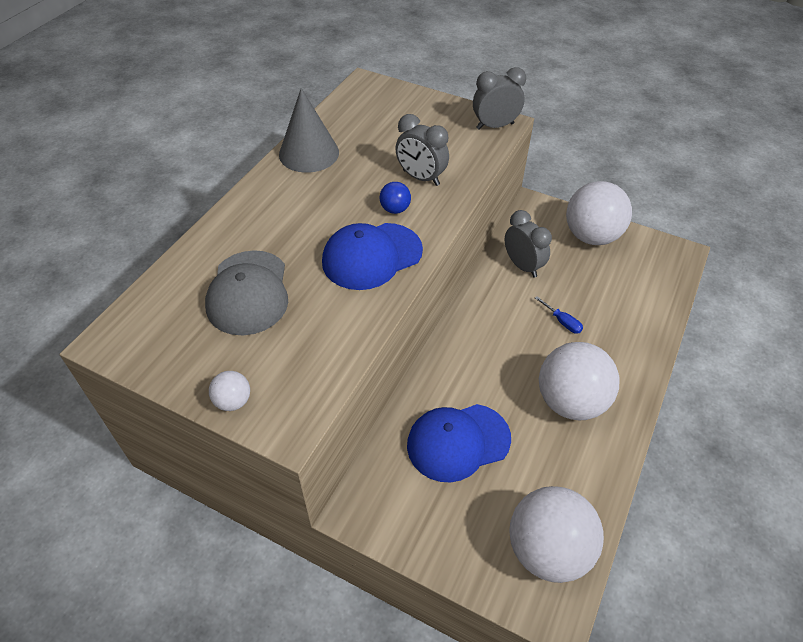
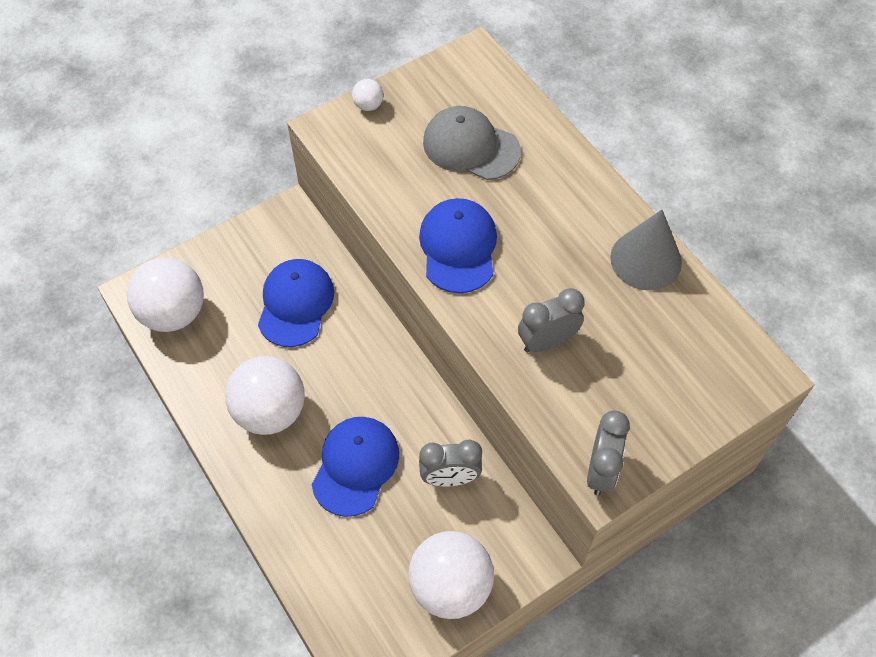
camera: 120 degrees right, 10 degrees up
(395, 209) = (511, 295): blue ball -> none
(562, 322) = (355, 466): blue screwdriver -> blue cap

